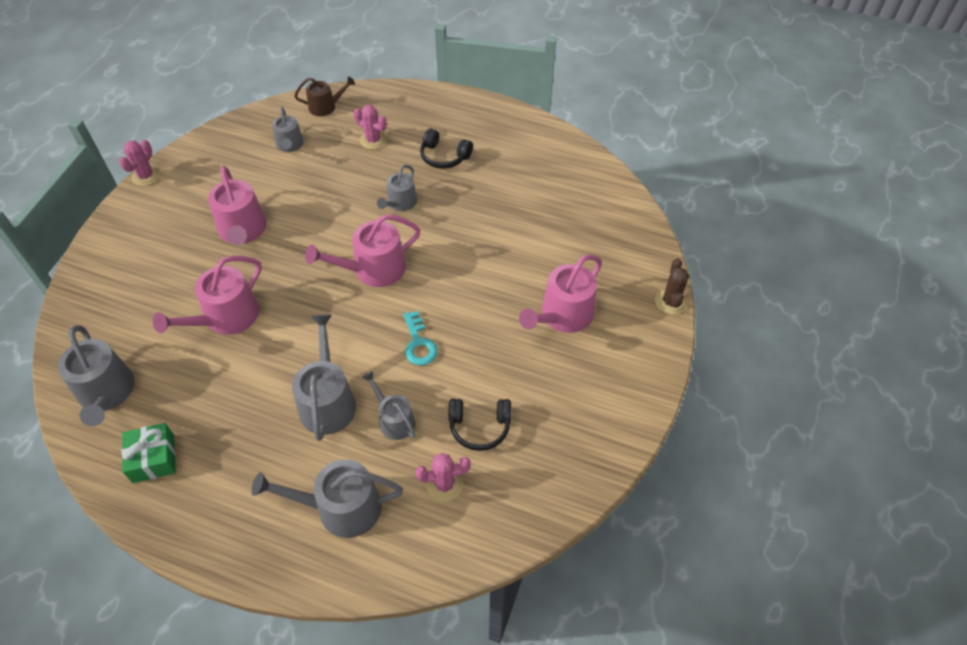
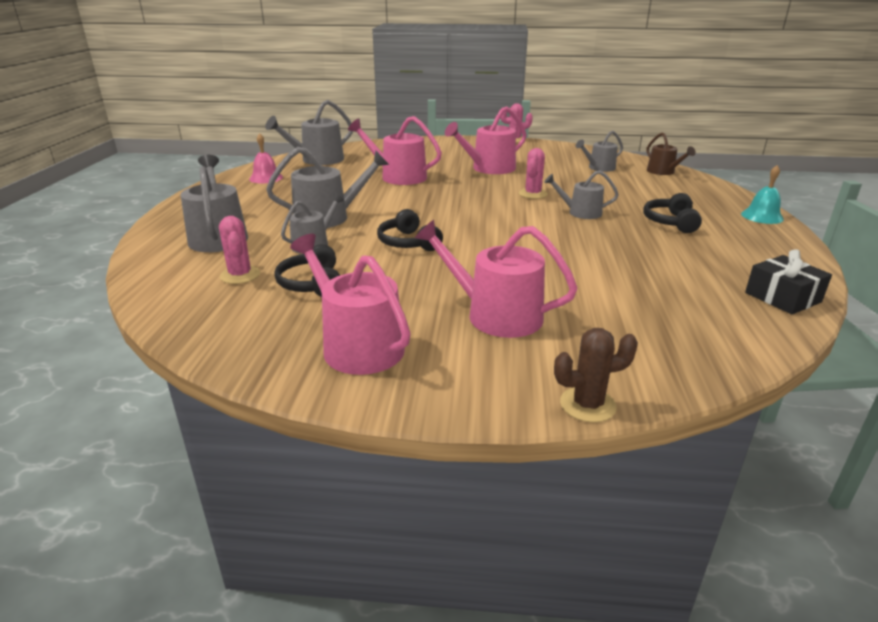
camera: 75 degrees right, 25 degrees down
(153, 458) = (266, 178): green gift -> pink bell
(373, 140) = (648, 192): pink cactus -> pink cactus (533, 194)
(373, 269) = (486, 213): pink watering can -> pink watering can (357, 345)
(419, 343) = (408, 243): turquoise key -> black headphones
(454, 101) = (762, 216): none -> turquoise bell
(579, 161) = (782, 297): none -> black gift

